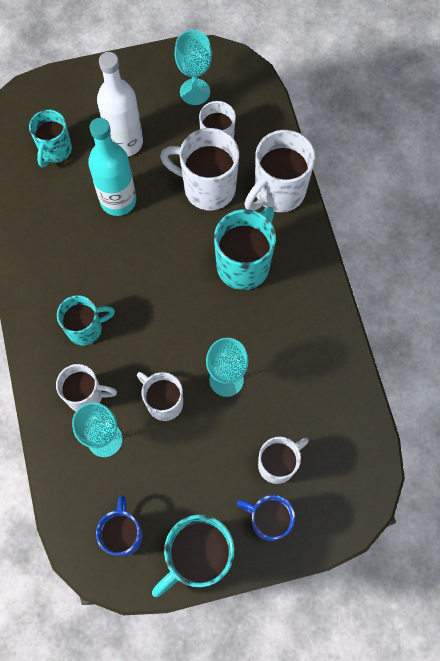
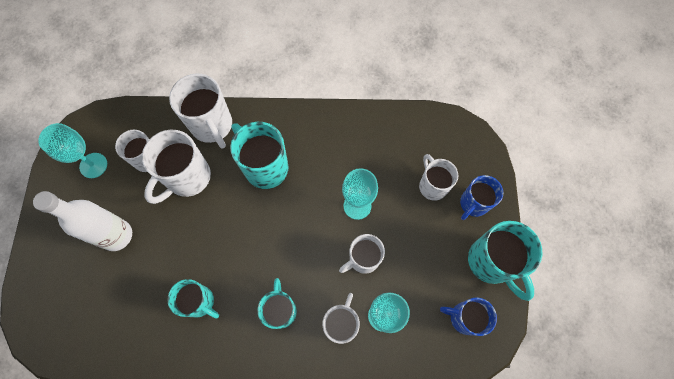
camera: 75 degrees left, 0 degrees up
(55, 150) = (97, 301): turquoise mug -> turquoise mug (200, 302)
(118, 200) = (171, 254): turquoise bottle -> none

